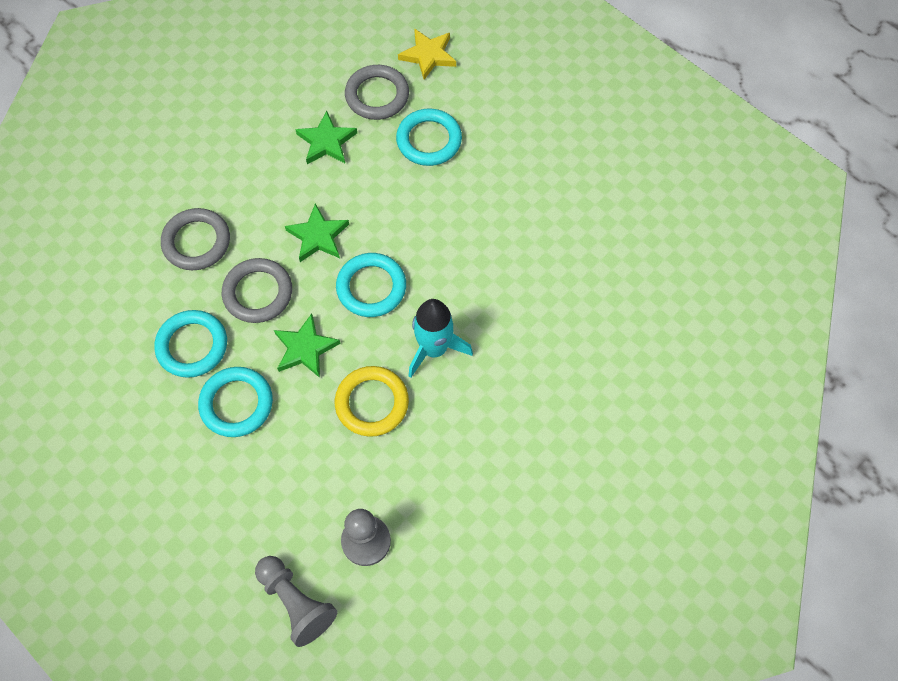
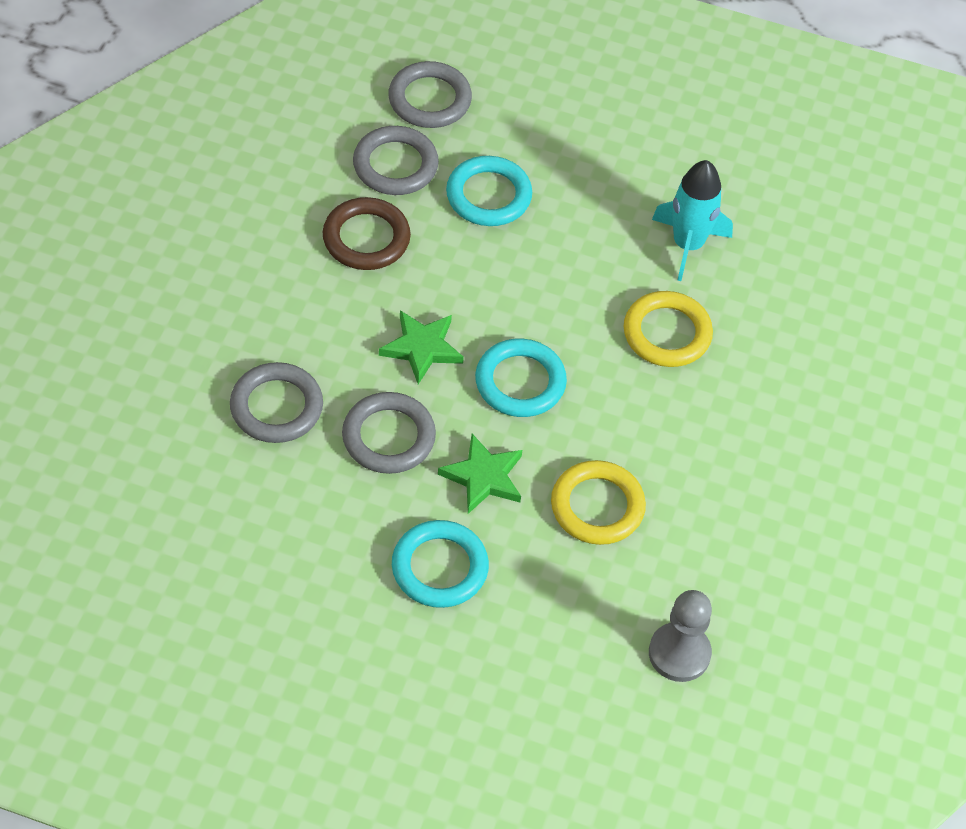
camera: 30 degrees left, 10 degrees down
(192, 346) = (345, 525): turquoise ring -> none
(296, 602) = (640, 749): grey pawn -> none
(326, 142) = (366, 238): green star -> brown ring
(428, 55) = (429, 99): yellow star -> grey ring
(434, 349) = (632, 422): turquoise rocket -> turquoise rocket (687, 245)
(497, 290) = (667, 333): none -> yellow ring

